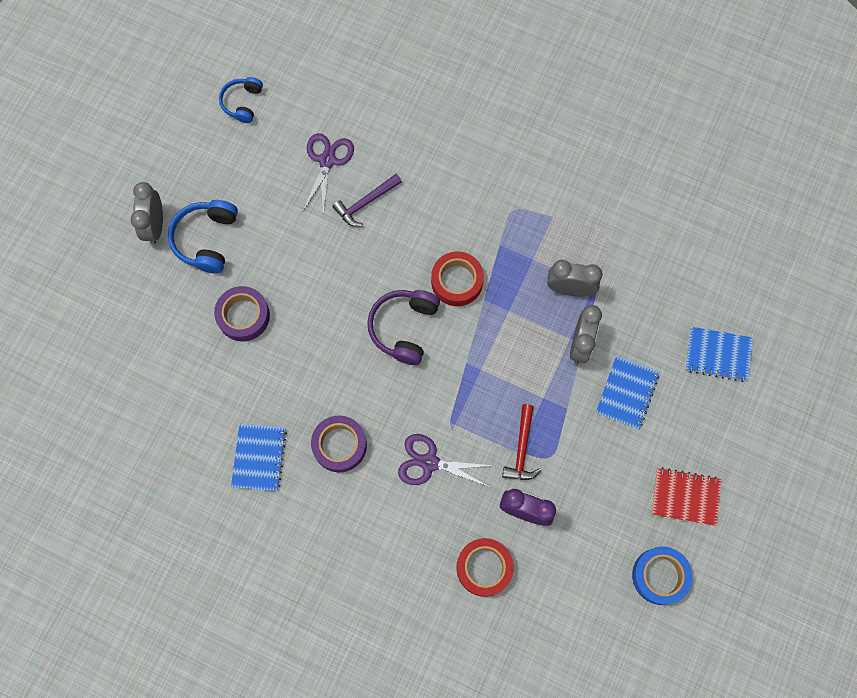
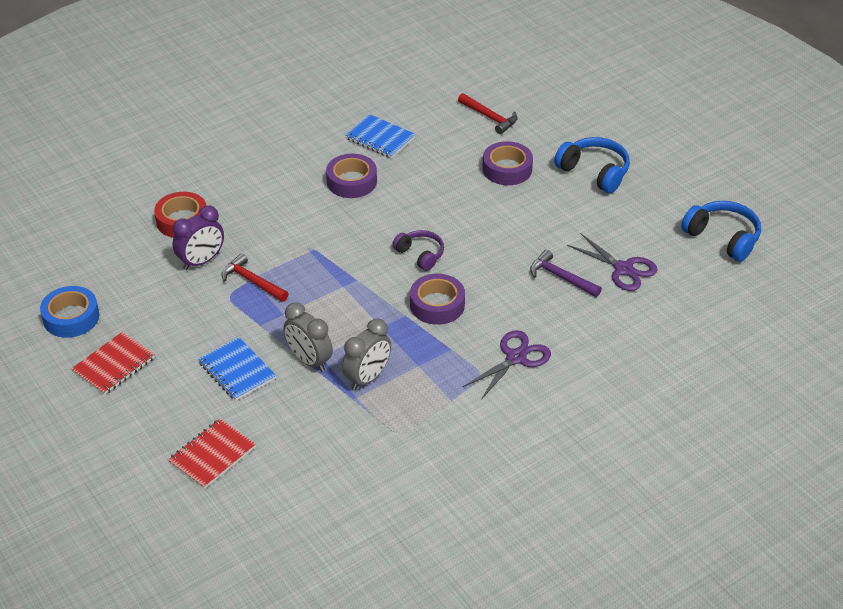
camera: 120 degrees right, 30 degrees down
(155, 226) = (629, 149): grey clock -> none
(170, 372) = (489, 117): none -> red hammer
(242, 103) = (723, 238): blue headphones -> blue headphones, size x1.53
(366, 203) = (561, 277): purple hammer -> purple hammer turned 45 degrees counterclockwise
(404, 328) = (420, 254): purple headphones -> purple headphones, size x0.65
(429, 462) = (292, 224): purple scissors -> purple scissors (516, 357)
(457, 281) = (437, 305): red tape -> purple tape
(718, 355) = (212, 455): blue notebook -> red notebook

